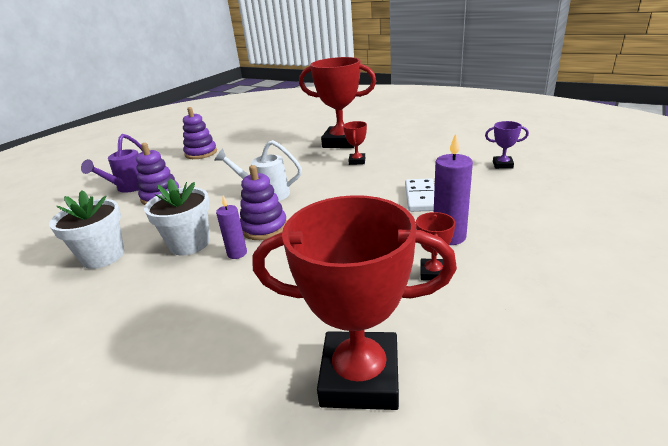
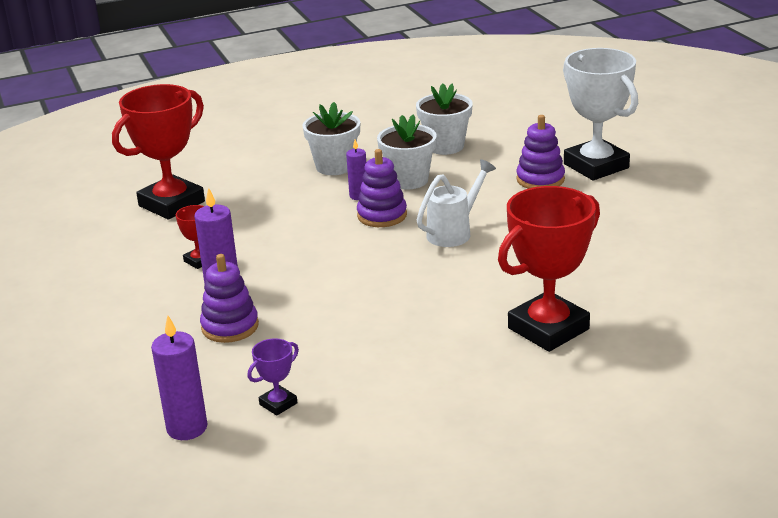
camera: 125 degrees right, 0 degrees up
(129, 188) = (596, 166): purple watering can -> white trophy
(177, 299) = (334, 166): none -> white flower pot
(201, 153) = (664, 220): purple stacking toy -> purple stacking toy (230, 326)
(357, 161) = (457, 313): red trophy -> none
(421, 197) = (302, 310): white domino -> none
(566, 174) = (187, 428): none -> purple candle

